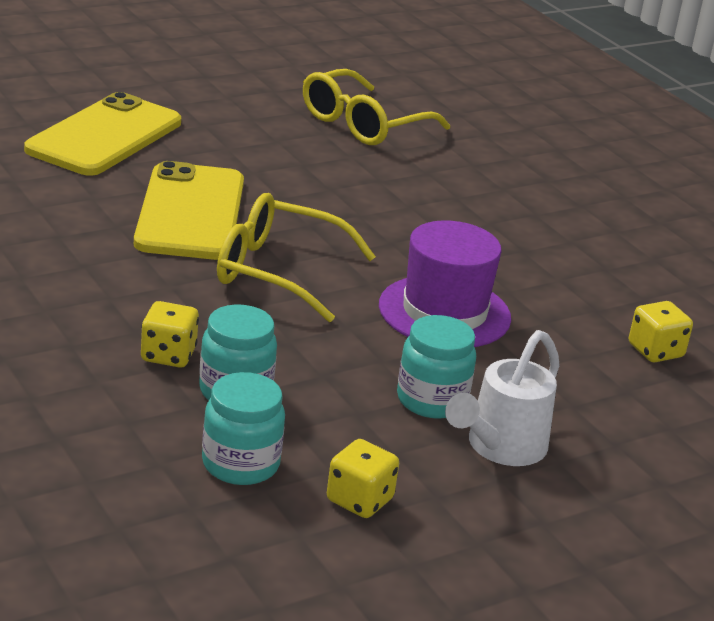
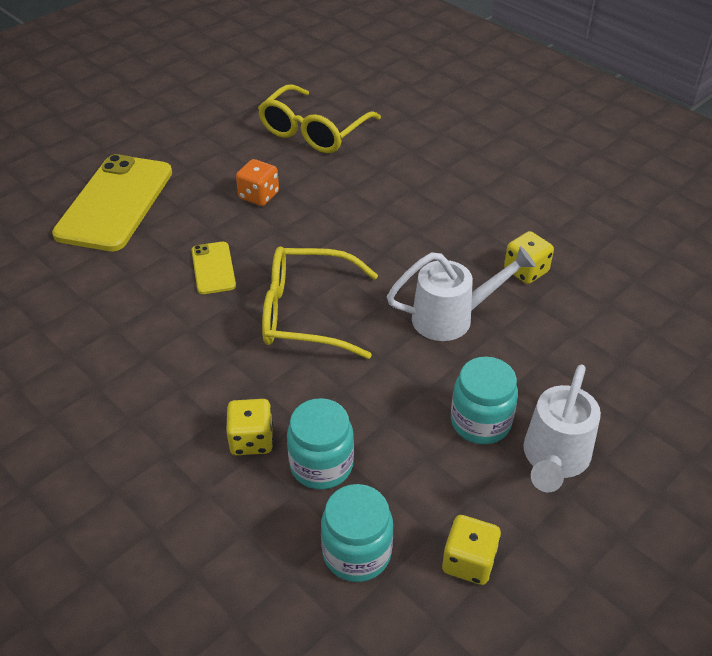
camera: 10 degrees left, 15 degrees up
(190, 213) = (213, 268): yellow phone -> yellow phone, size x0.47
(271, 165) = (259, 196): none -> orange dice
(444, 312) = (452, 317): purple hat -> white watering can
(655, 351) = (624, 309): yellow dice -> yellow dice (526, 271)

